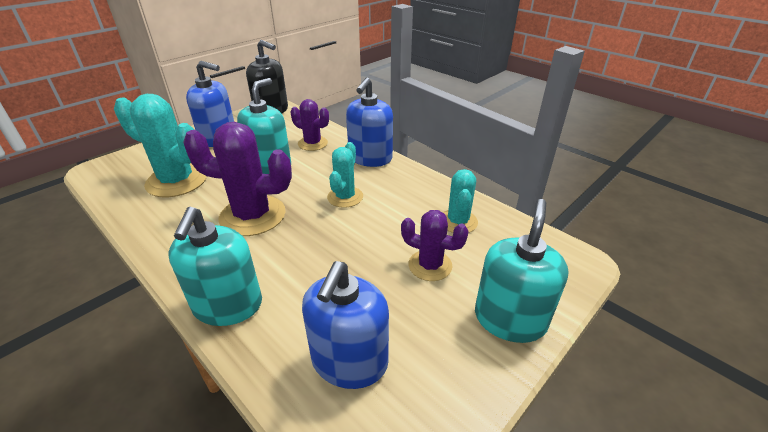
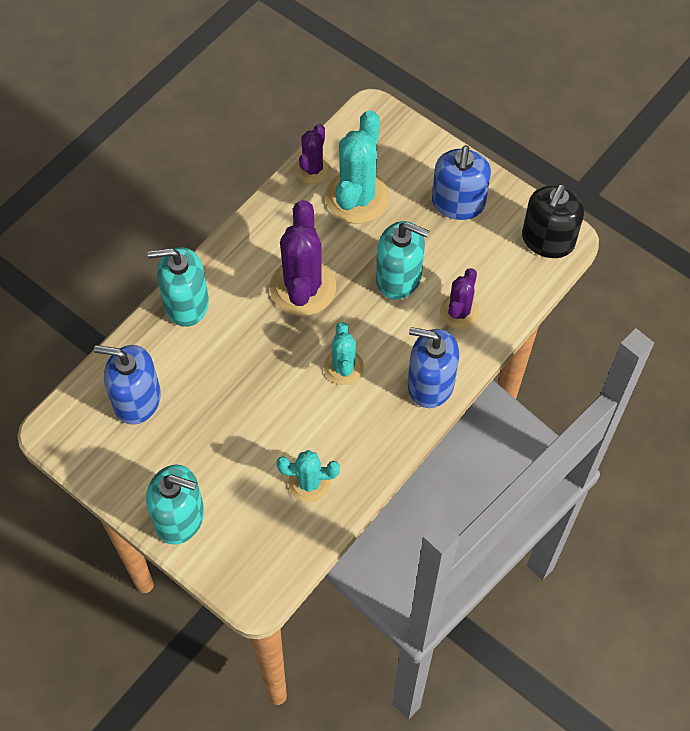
camera: 85 degrees right, 25 degrees up
(345, 197) = (343, 367): turquoise cactus -> turquoise cactus turned 75 degrees clockwise
(430, 265) = (240, 455): purple cactus -> purple cactus (313, 169)

